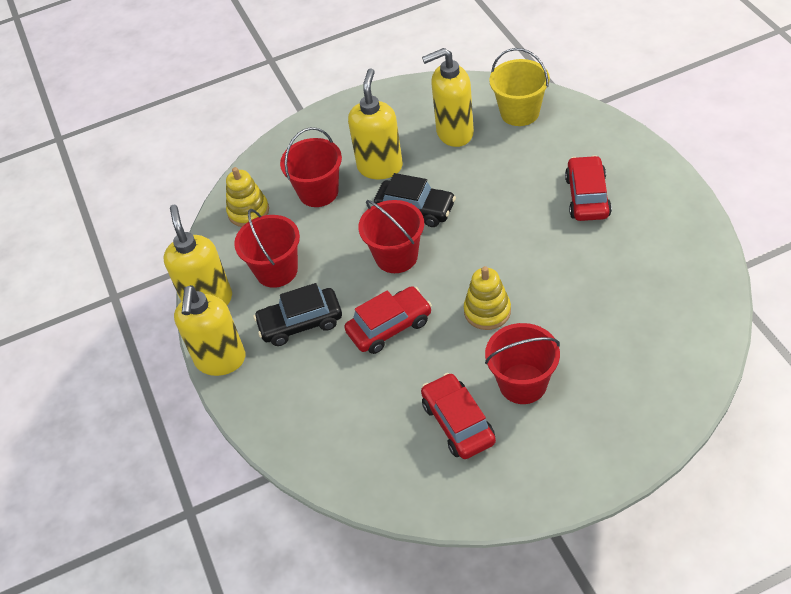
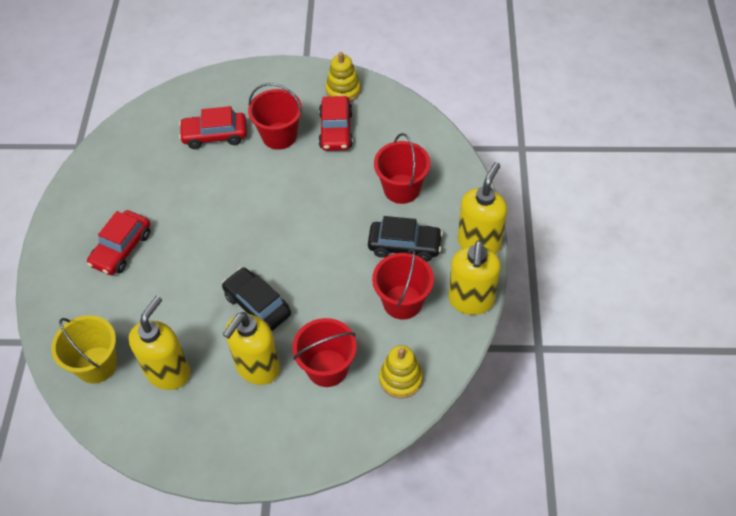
camera: 160 degrees left, 5 degrees up
(389, 327) = (340, 212): red car -> red car (215, 135)
(396, 256) = (300, 268): red bucket -> red bucket (401, 189)
(454, 133) = (168, 372): yellow soap dispenser -> yellow soap dispenser turned 75 degrees counterclockwise
(487, 311) = (265, 192): yellow stacking toy -> yellow stacking toy (343, 90)

